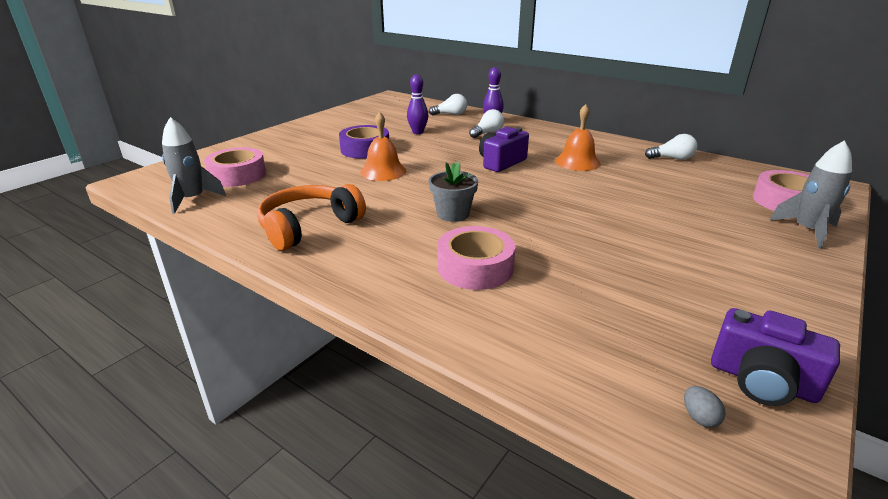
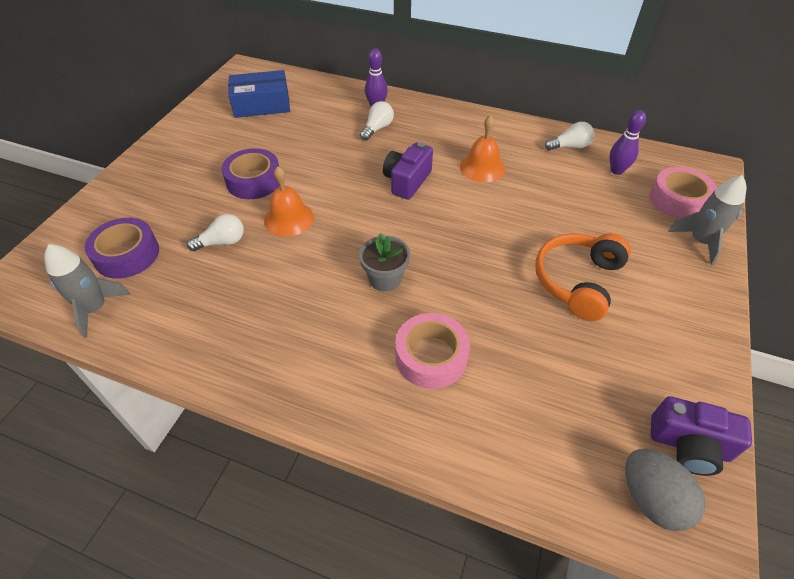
camera: 15 degrees left, 20 degrees up
(237, 175) = (127, 255): pink tape -> purple tape
(308, 226) = (246, 329): orange headphones -> orange headphones (577, 281)
(394, 113) = (261, 104): none -> blue box
(418, 132) = (301, 138): purple bowling pin -> purple bowling pin (616, 170)
(450, 114) = (326, 97): white light bulb -> white light bulb (222, 242)
(699, 417) = (651, 499): grey egg -> grey egg, size x2.34

